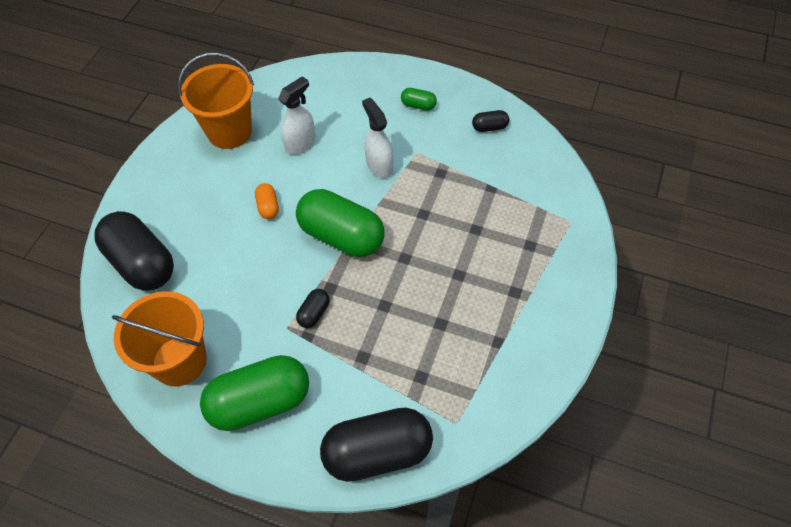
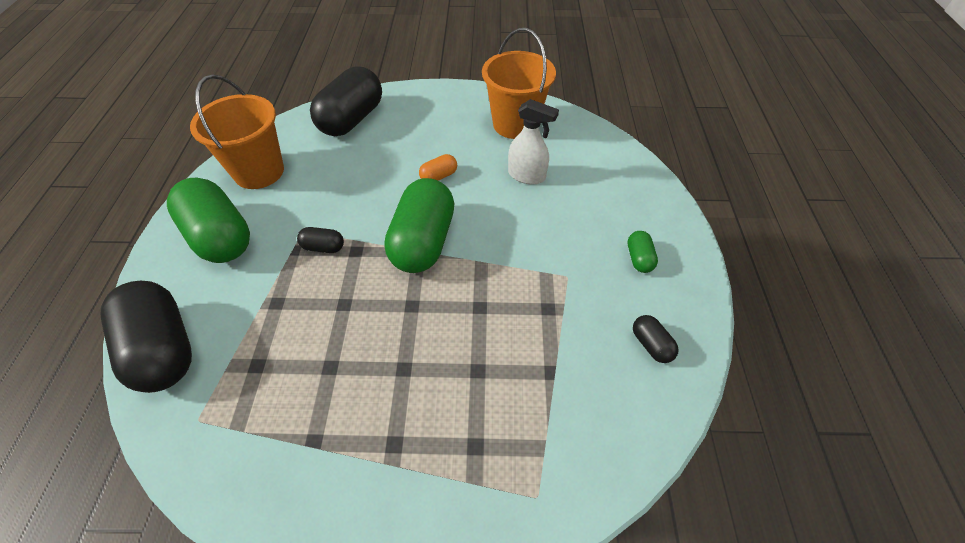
camera: 70 degrees right, 5 degrees down
(379, 165) = (530, 247): white spray bottle -> none

